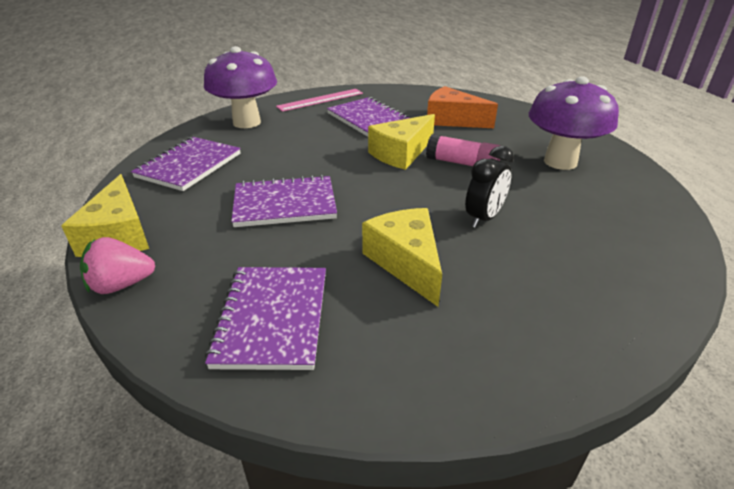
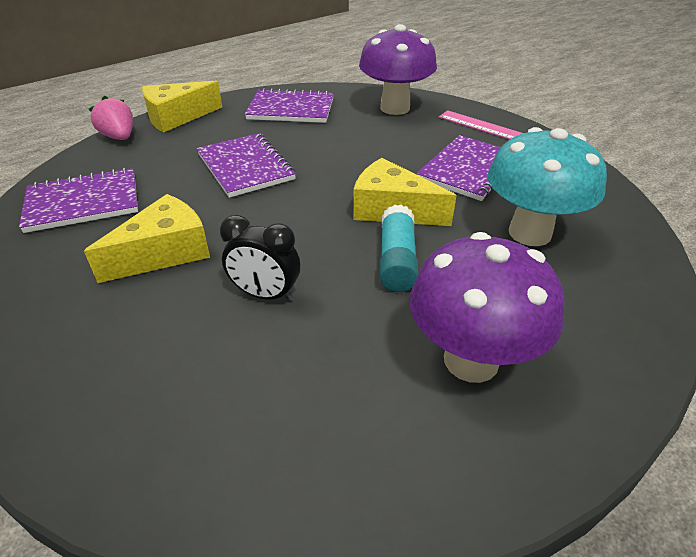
camera: 70 degrees right, 5 degrees up
(452, 120) = (530, 233): orange cheese -> turquoise mushroom
(462, 163) = (397, 260): pink glue stick -> turquoise glue stick

